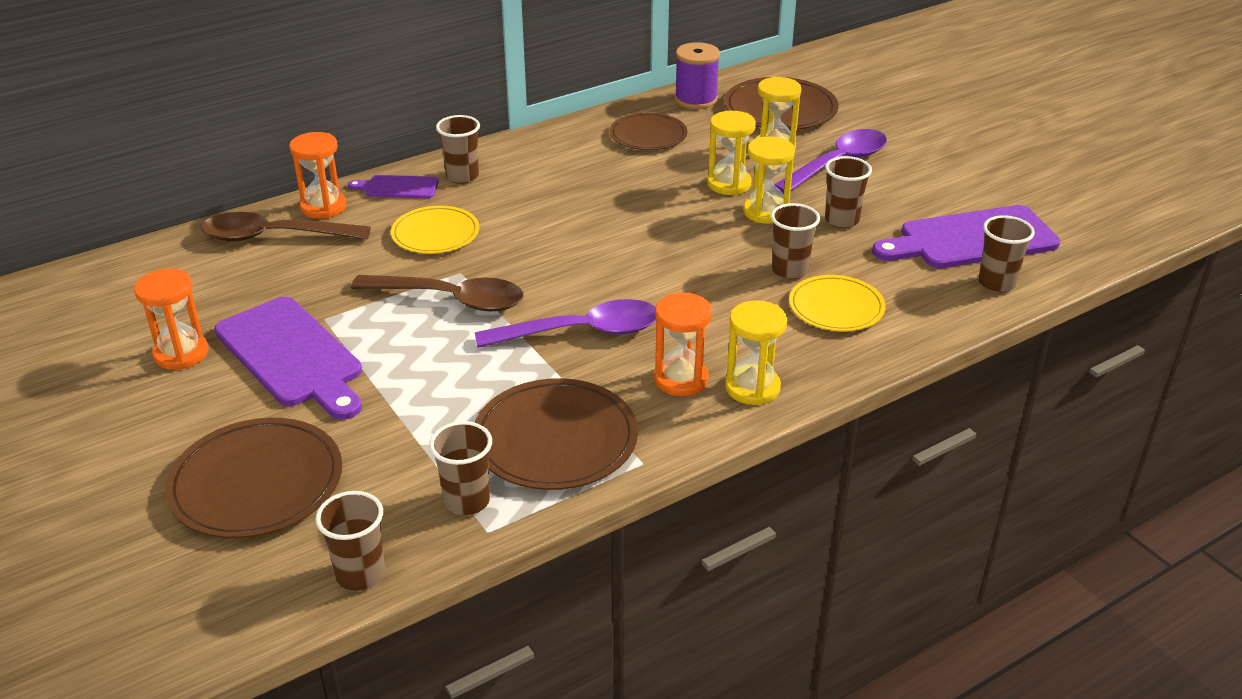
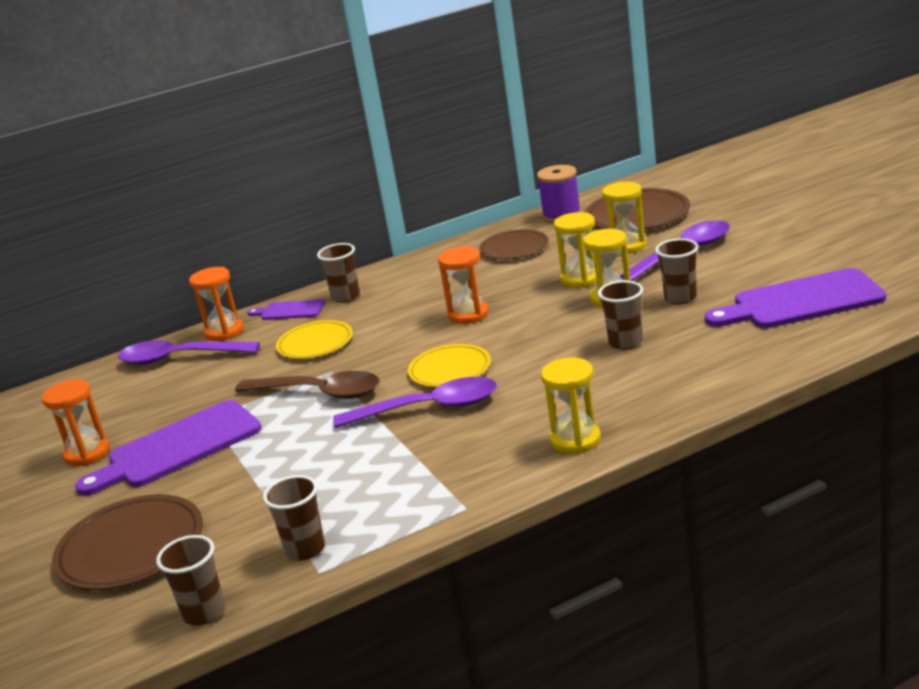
camera: 10 degrees right, 10 degrees down
(274, 237) = (180, 358): brown spoon -> purple spoon
(292, 356) = (178, 448): purple cutting board -> purple cutting board turned 90 degrees clockwise
(555, 439) = (391, 495): brown plate -> none
(681, 379) = (511, 438): orange hourglass -> orange hourglass (468, 315)
(836, 307) = (664, 368): yellow plate -> yellow plate (450, 369)
(996, 283) = (820, 335): brown cup -> none

